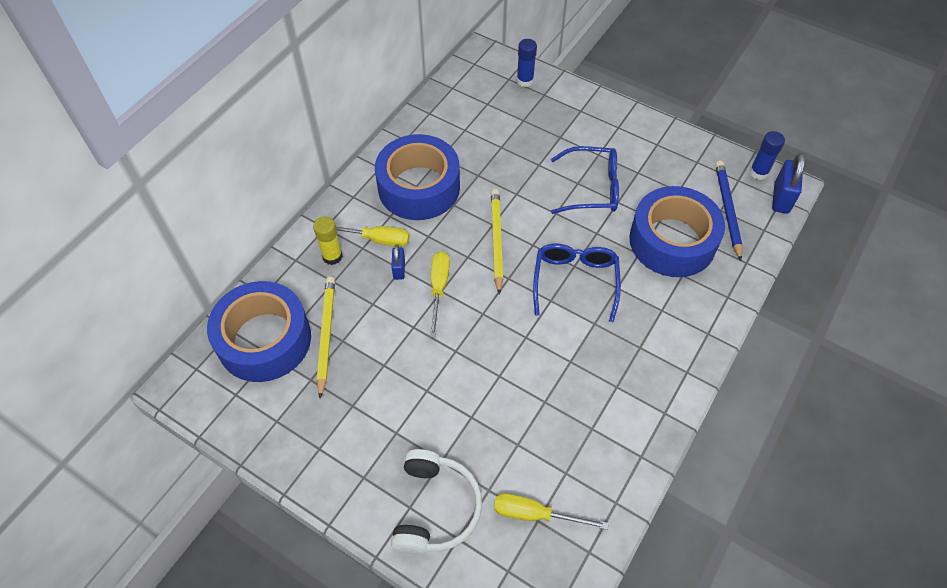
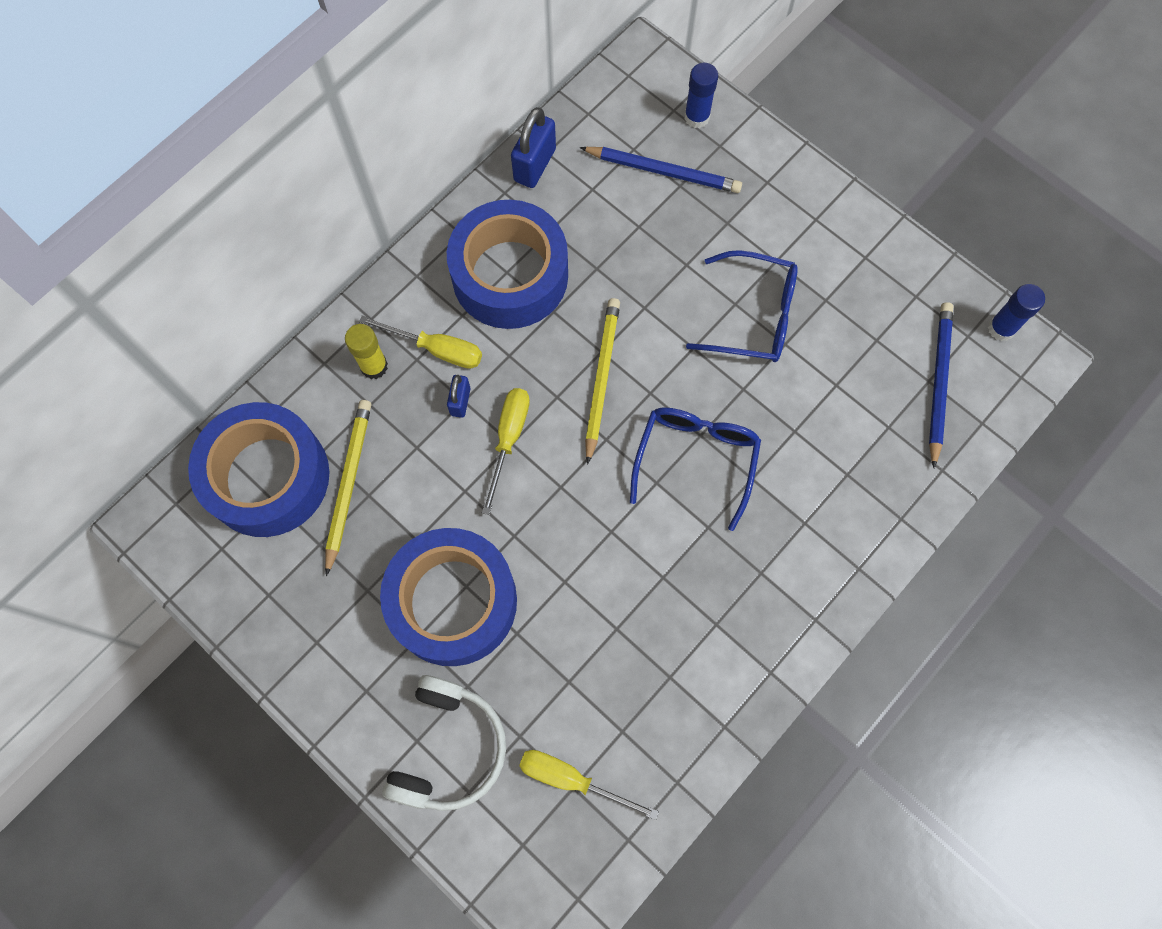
camera: 10 degrees right, 15 degrees up
(510, 113) = (663, 171): none -> blue pencil
(672, 241) = (846, 419): blue tape -> blue tape (453, 601)
(781, 198) = (1021, 376): blue padlock -> blue padlock (535, 165)

